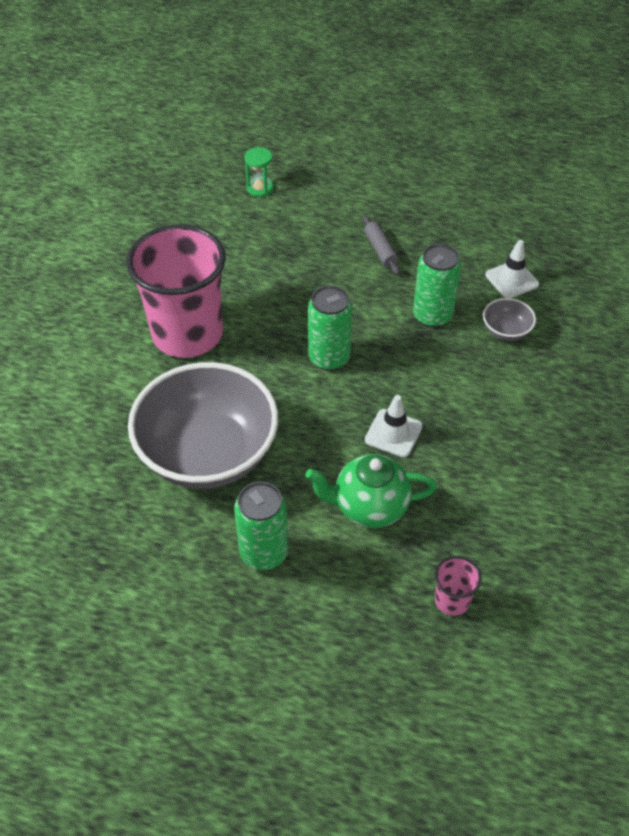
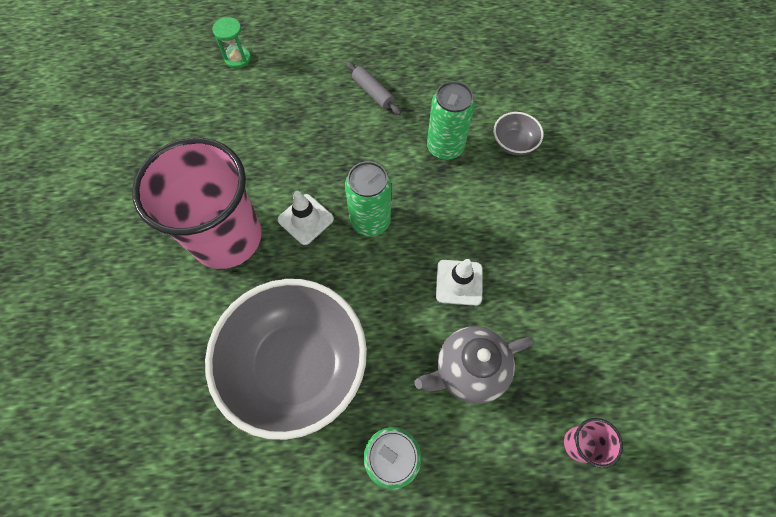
camera: 20 degrees left, 15 degrees up
(369, 507) = (468, 370): green teapot -> grey teapot
(511, 280) = (498, 90): white traffic cone -> white traffic cone (305, 219)

